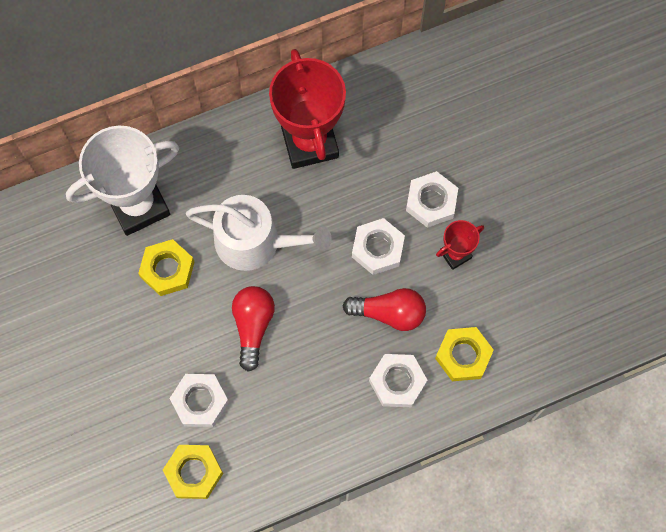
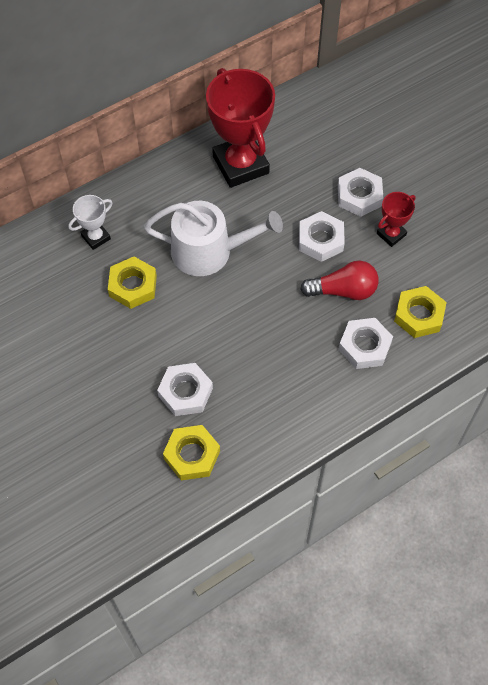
camera: 10 degrees left, 10 degrees down
(138, 205) = (96, 237): white trophy -> white trophy, size x0.48
(253, 326) = (221, 321): red light bulb -> none

